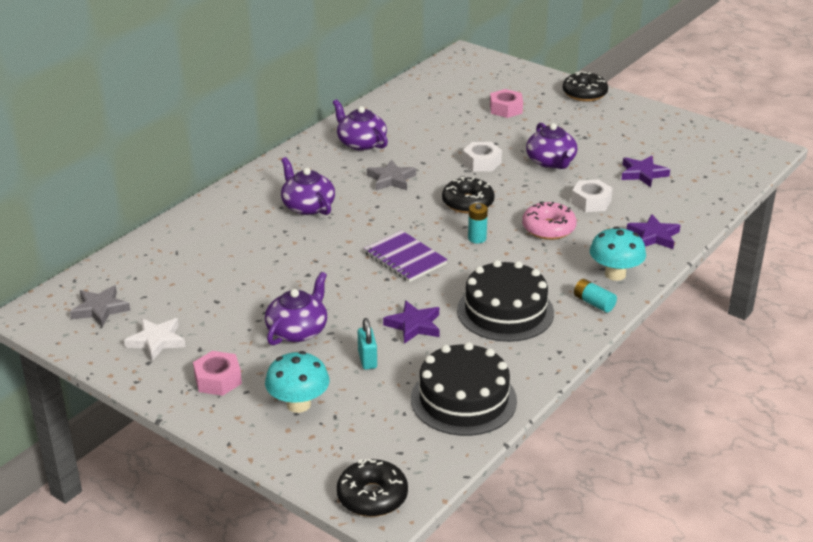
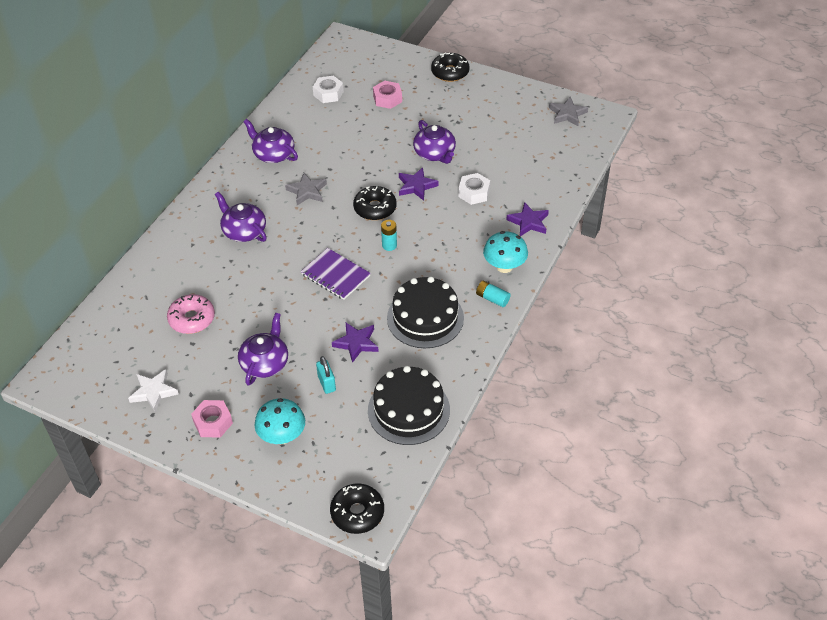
camera: 10 degrees left, 15 degrees up
(100, 309) = (98, 366): grey star -> grey star (567, 114)
(481, 162) = (378, 162): white nut -> white nut (328, 93)
(548, 228) = (444, 226): pink donut -> pink donut (192, 319)
(643, 174) = (511, 156): purple star -> purple star (416, 186)

